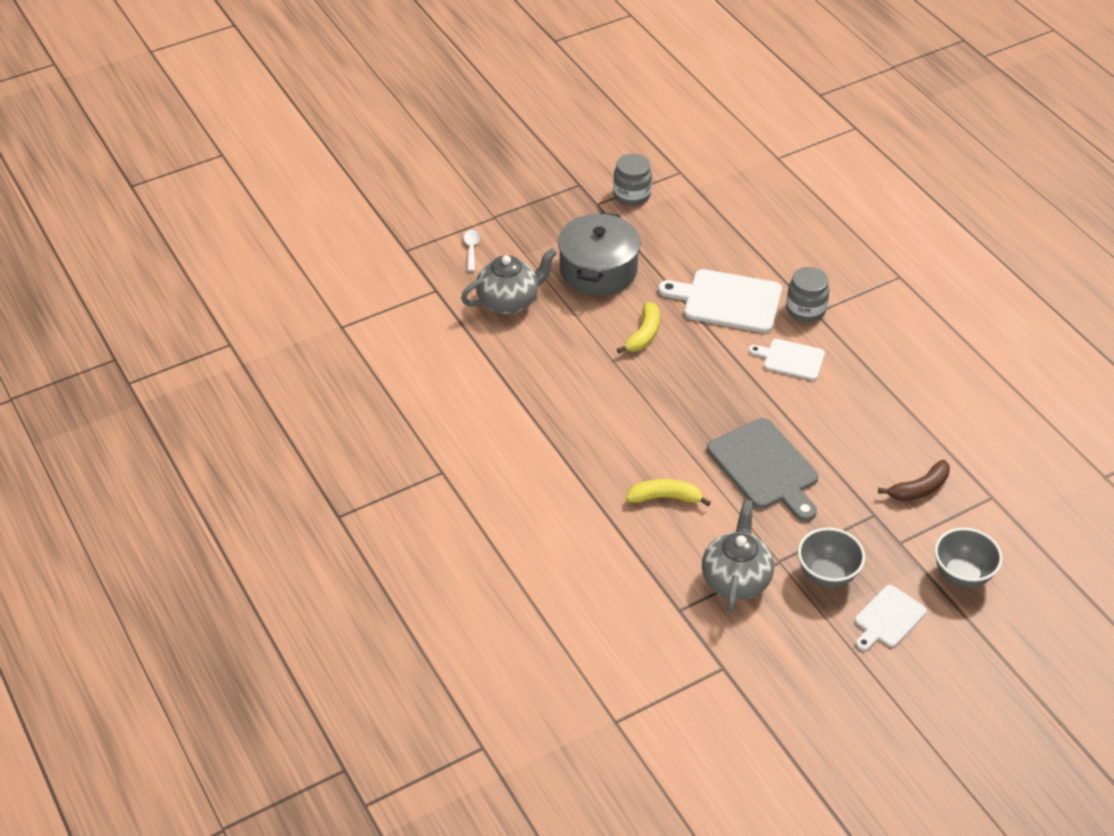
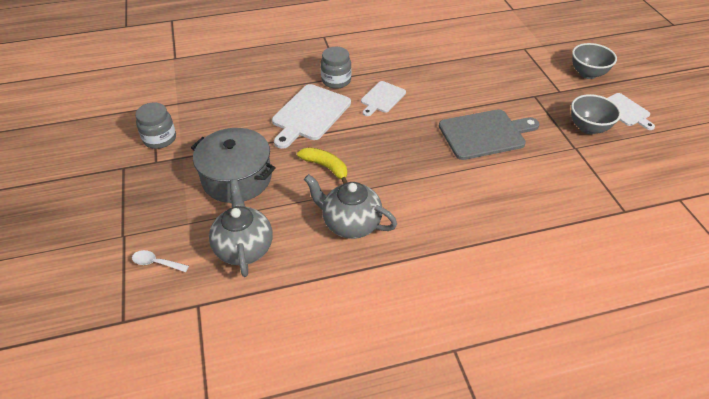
camera: 75 degrees left, 0 degrees up
(665, 497) = (508, 193): yellow banana -> none
(736, 579) = (593, 173): grey teapot -> grey teapot (350, 224)
(919, 489) = (514, 73): brown banana -> none

